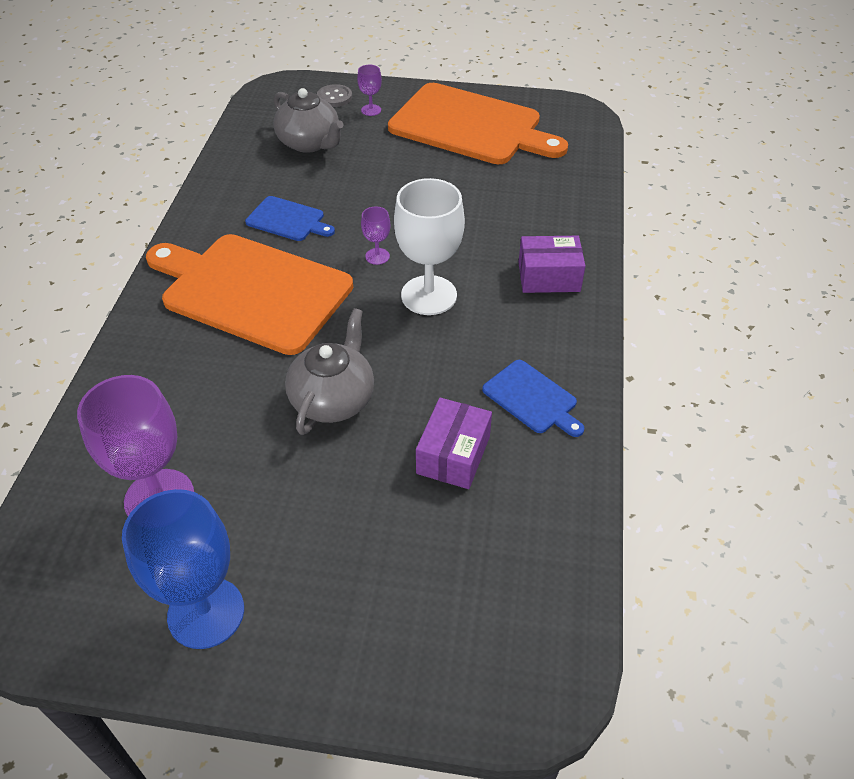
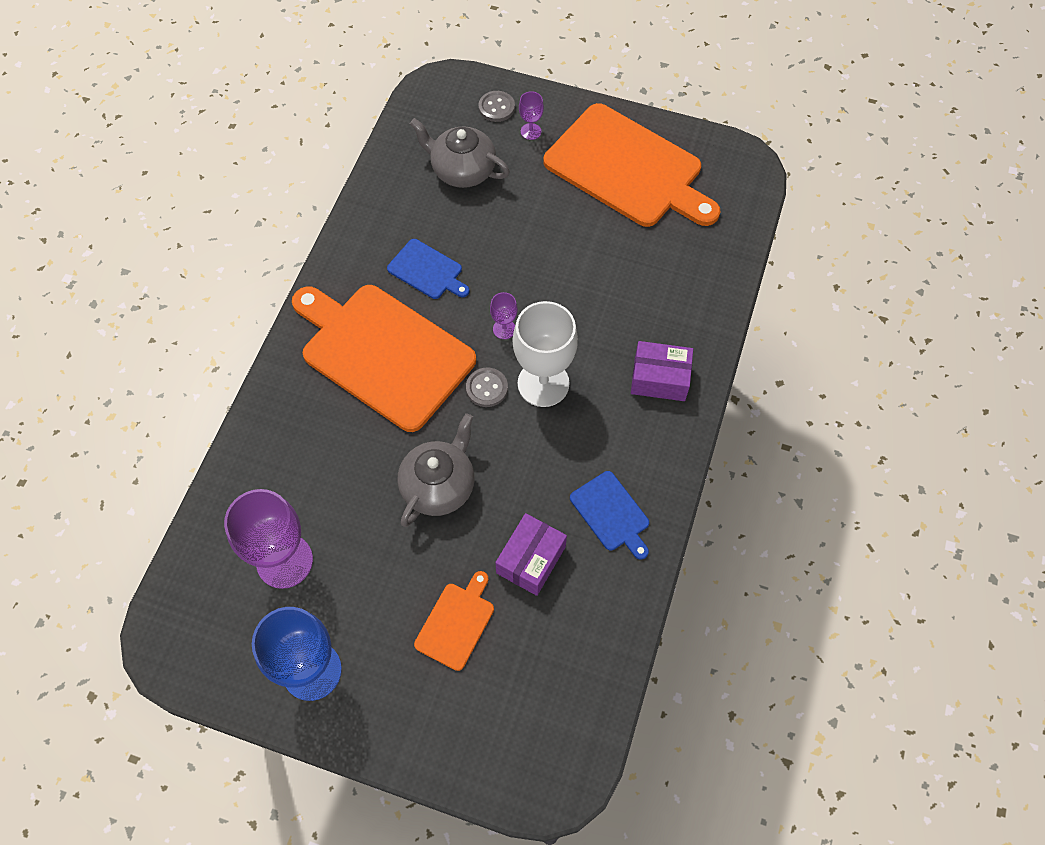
camera: 10 degrees right, 15 degrees up
(310, 143) = (462, 170): grey teapot -> grey teapot turned 150 degrees clockwise
(369, 306) = (487, 388): none -> grey button
(379, 531) = (456, 623): none -> orange cutting board

